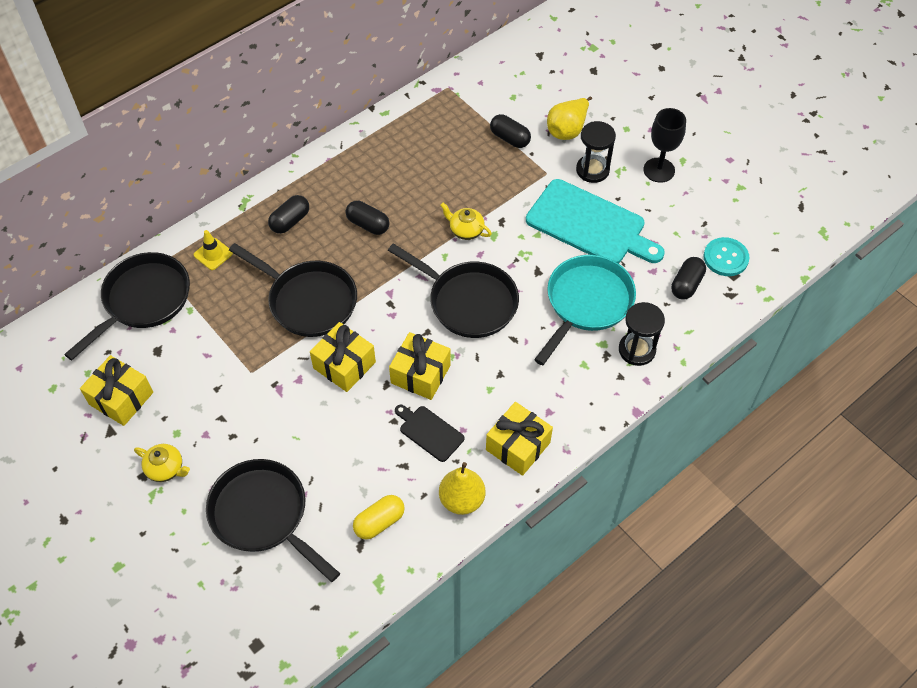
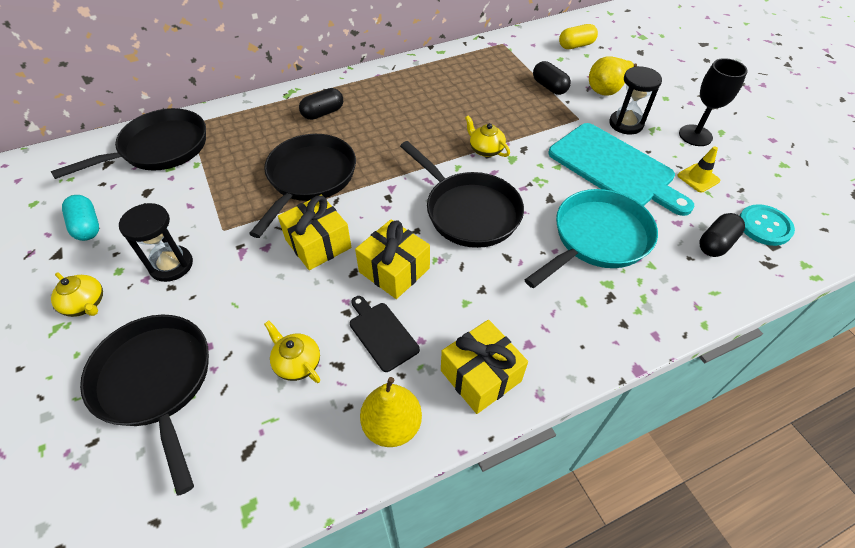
camera: 15 degrees right, 5 degrees down
(121, 398) = (87, 226): yellow gift -> turquoise capsule
(213, 254) = (242, 125): yellow traffic cone -> yellow traffic cone (698, 178)
(308, 300) = (309, 178): black pan -> black pan turned 120 degrees counterclockwise
(368, 224) = (393, 128): black capsule -> none
(370, 472) = (297, 363): none -> yellow teapot
(379, 522) = (282, 427): yellow capsule -> yellow capsule (576, 45)
(637, 350) = (648, 299): black hourglass -> black hourglass (171, 265)

